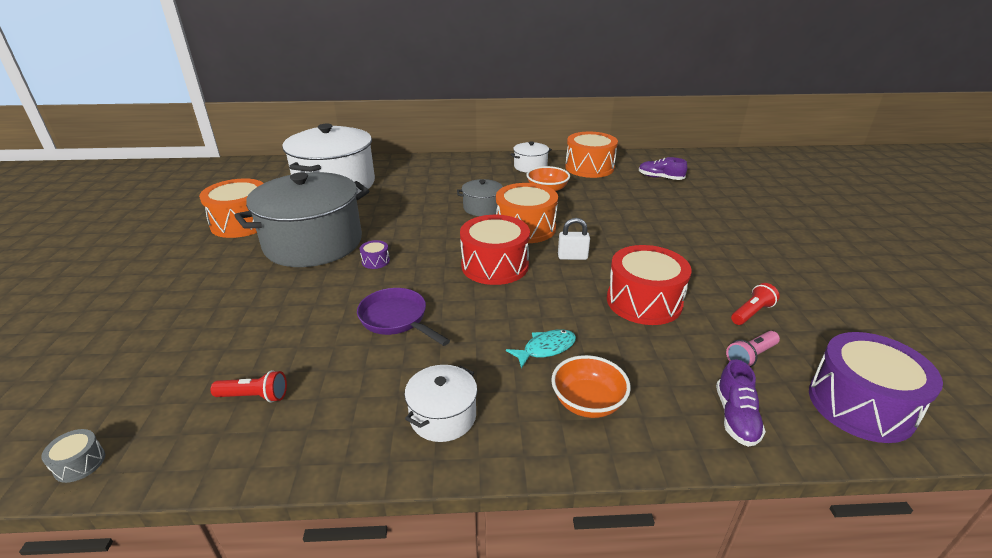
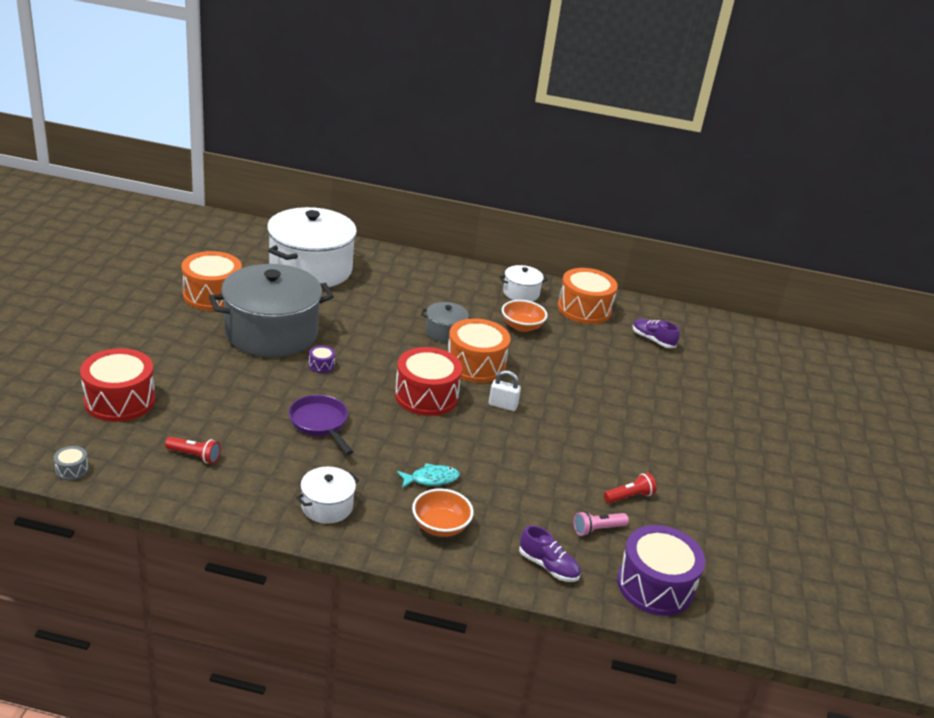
camera: 10 degrees right, 0 degrees up
(644, 301) = (540, 462): red drum -> red drum (120, 400)
(736, 417) = (548, 566): purple shoe -> purple shoe turned 75 degrees counterclockwise

